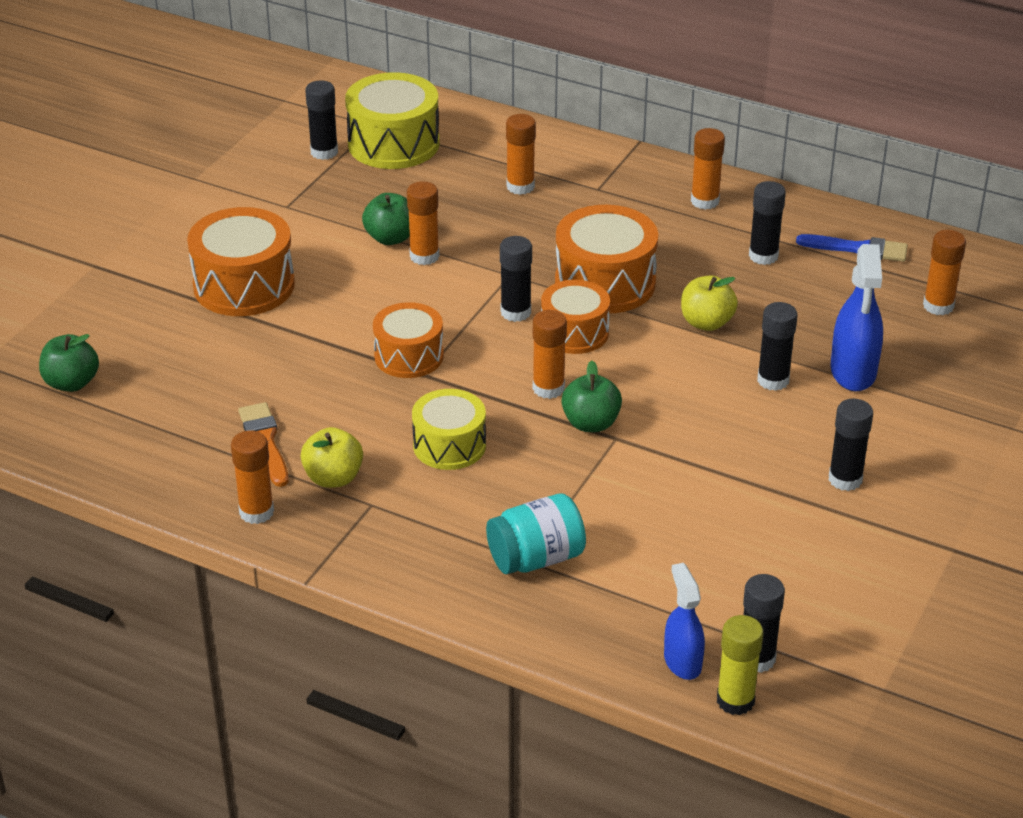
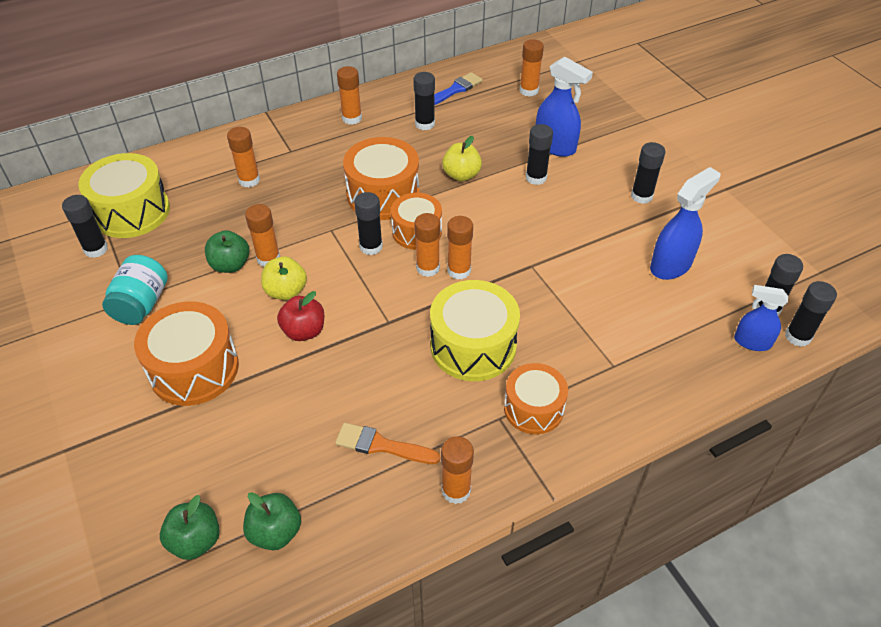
camera: 55 degrees left, 10 degrees up
(333, 478) = (455, 425): yellow apple -> yellow apple (286, 291)
(354, 326) = (304, 331): none -> red apple
(409, 356) = (364, 319): orange drum -> orange drum (533, 408)
(449, 445) = (473, 346): yellow drum -> yellow drum, size x1.52
(528, 365) = (428, 268): none -> orange glue stick
(536, 558) = (615, 360): turquoise jar -> turquoise jar (141, 304)
(591, 423) = (509, 269): green apple -> green apple (275, 532)
(735, 700) = (798, 336): yellow glue stick -> black glue stick
(743, 549) = (671, 265): none -> blue spray bottle

